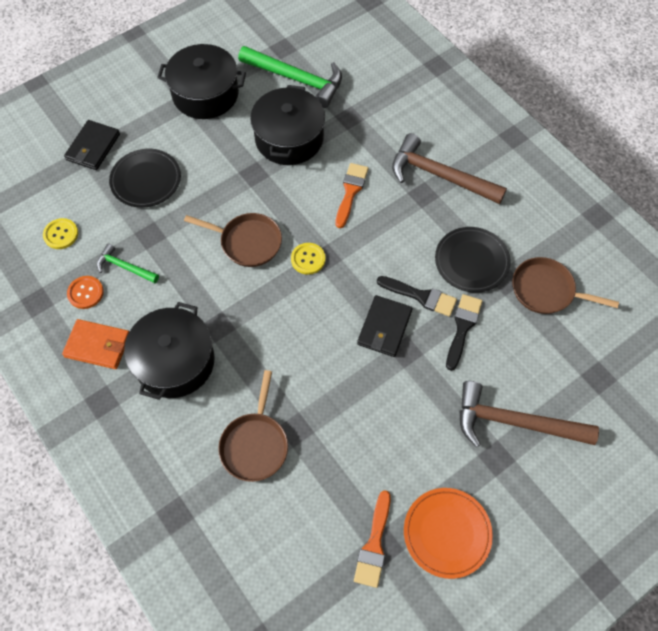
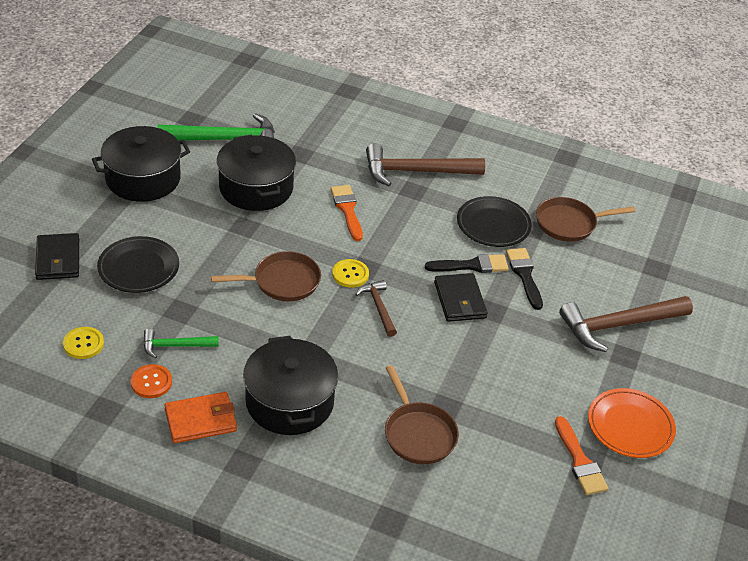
camera: 35 degrees left, 20 degrees down
(309, 303) = (378, 307): none -> brown hammer

